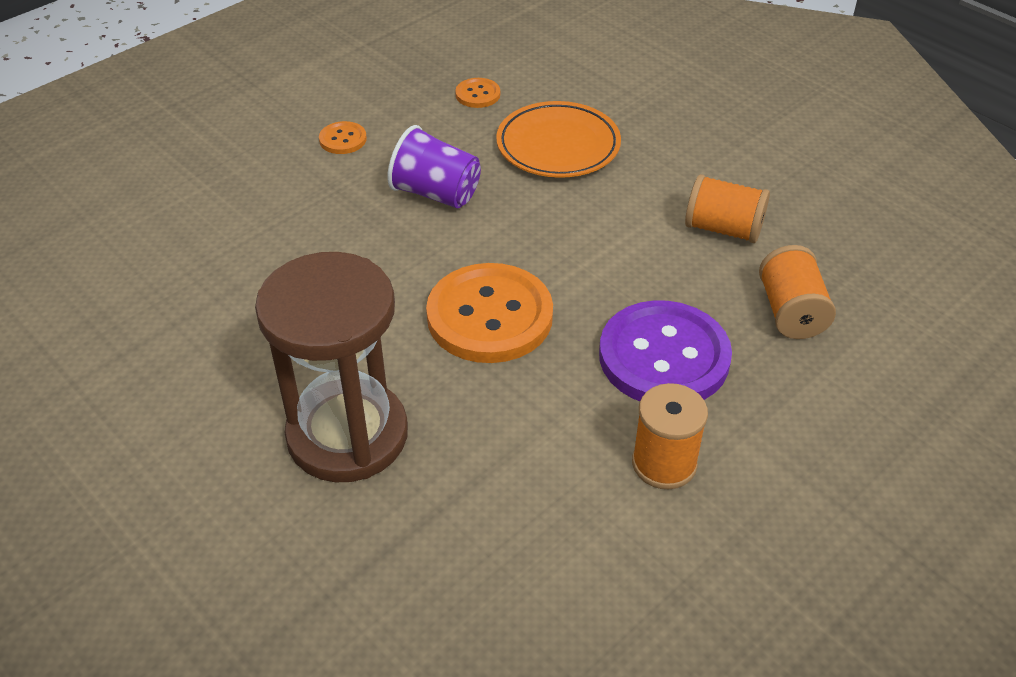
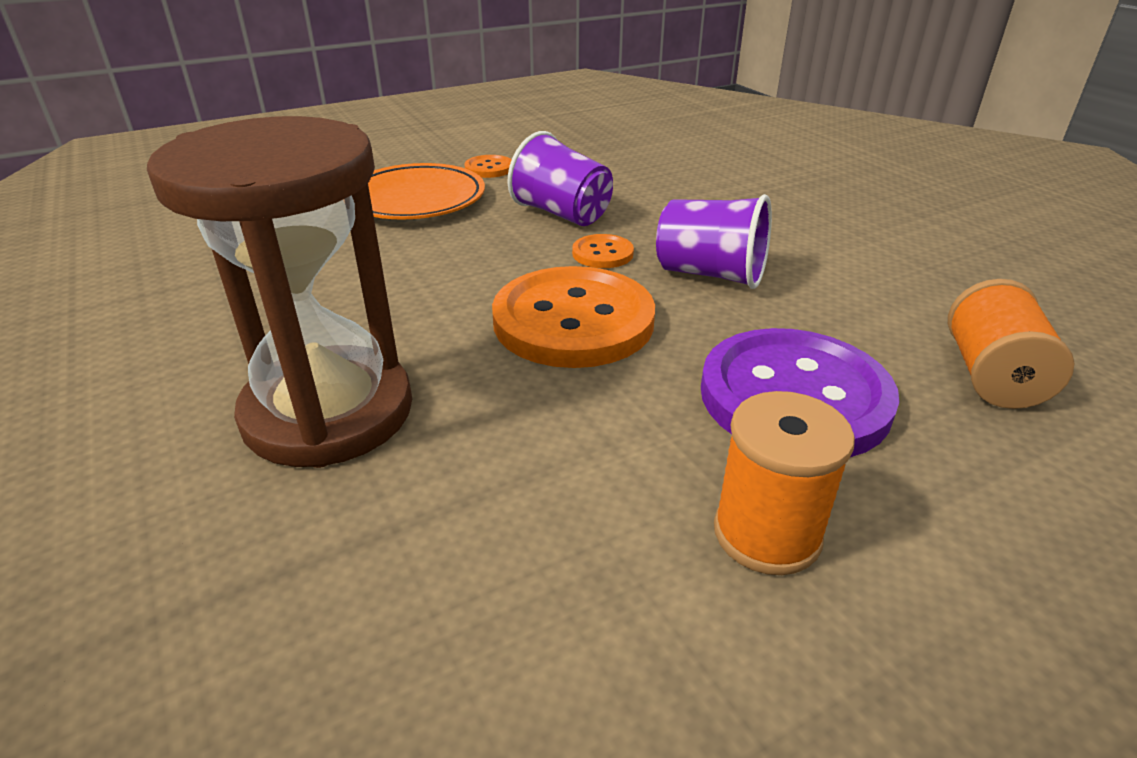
camera: 15 degrees right, 10 degrees down
(477, 94) = (639, 154): orange button -> orange button (602, 253)
(558, 146) = (711, 195): orange plate -> orange plate (416, 200)
(581, 246) = (710, 274): none -> purple cup
(723, 229) = (897, 281): orange spool -> none

